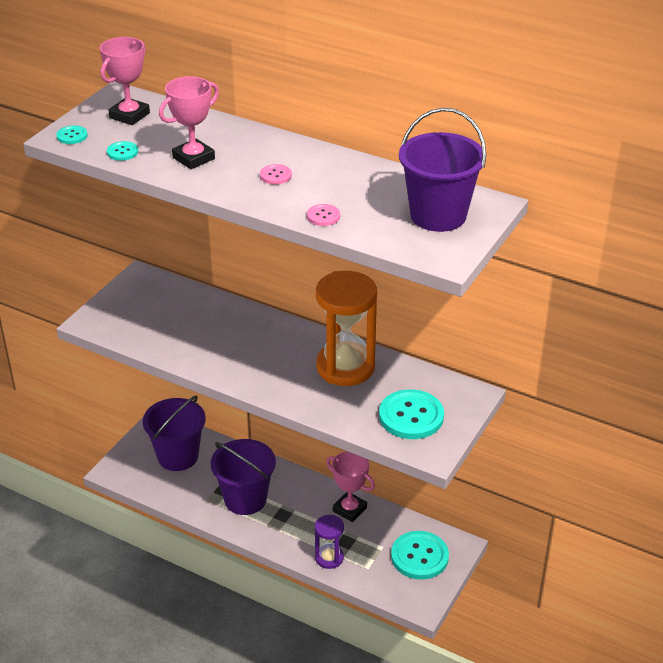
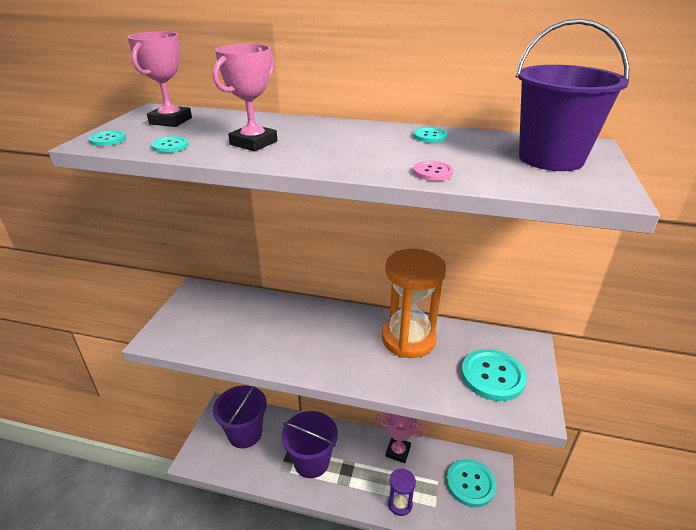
camera: 15 degrees left, 5 degrees down
(275, 175) = (351, 147): pink button -> none
(355, 172) = (430, 136): none -> turquoise button

